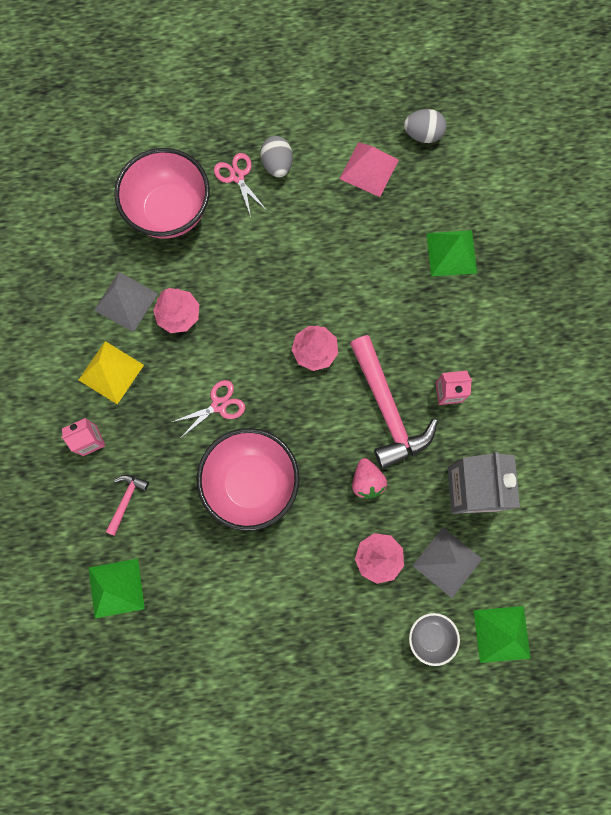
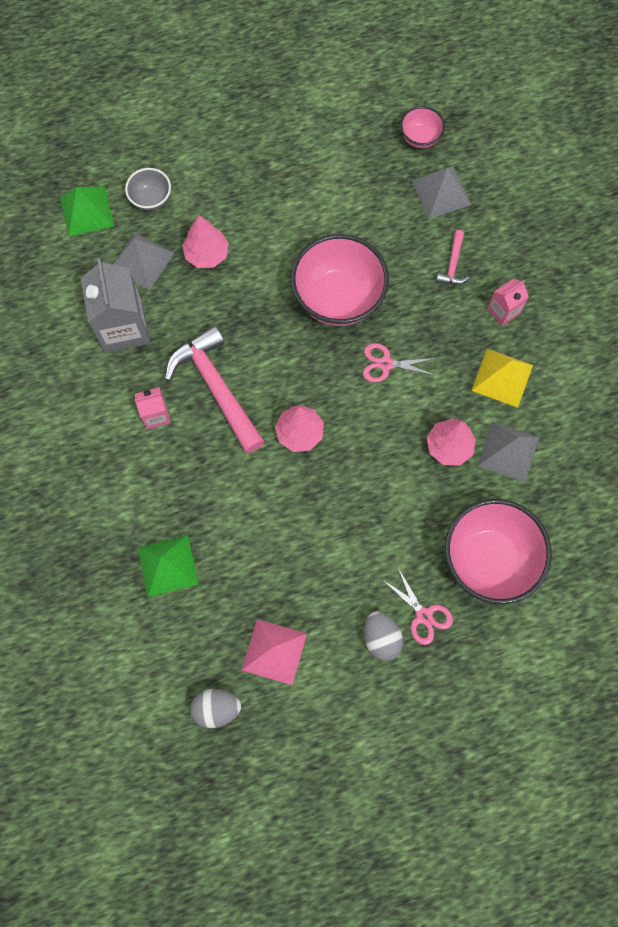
camera: 170 degrees right, 5 degrees down
(116, 588) = (441, 192): green pyramid -> grey pyramid
(121, 662) = (420, 138): none -> pink bowl
(219, 405) = (386, 364): pink scissors -> pink scissors turned 45 degrees clockwise
(367, 481) = (227, 318): pink strawberry -> none

